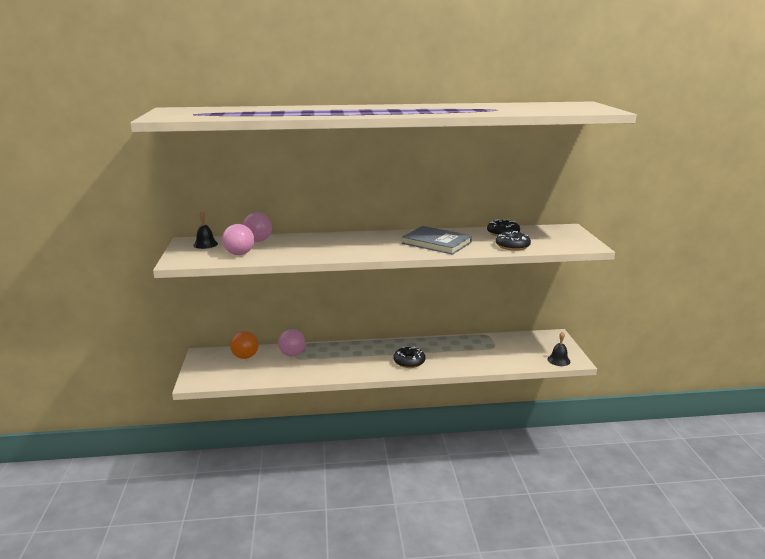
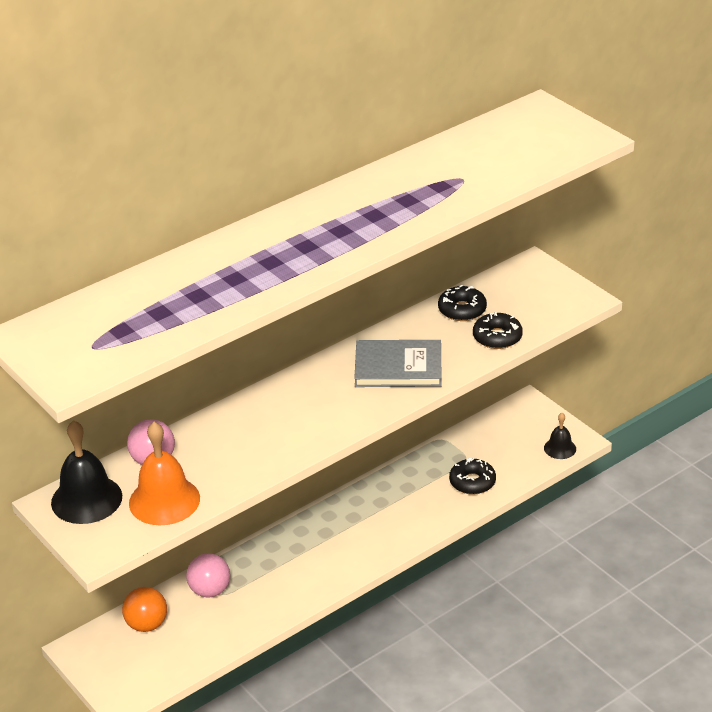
camera: 30 degrees left, 15 degrees up
(205, 244) = (86, 499): black bell -> black bell, size x1.83
(239, 254) = (164, 500): pink ball -> orange bell
(409, 362) = (379, 533): black donut -> black donut (472, 482)

